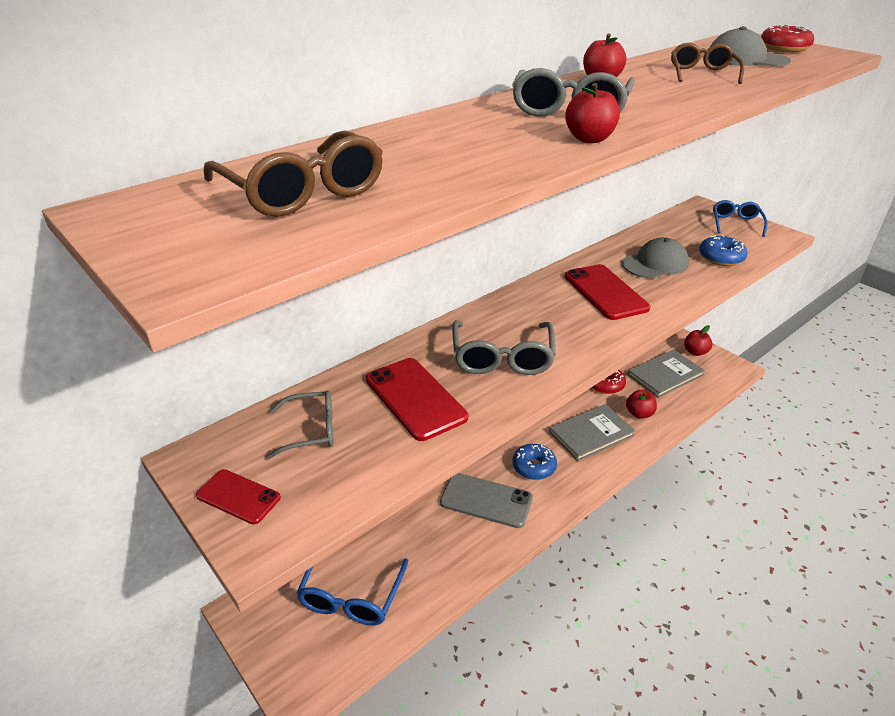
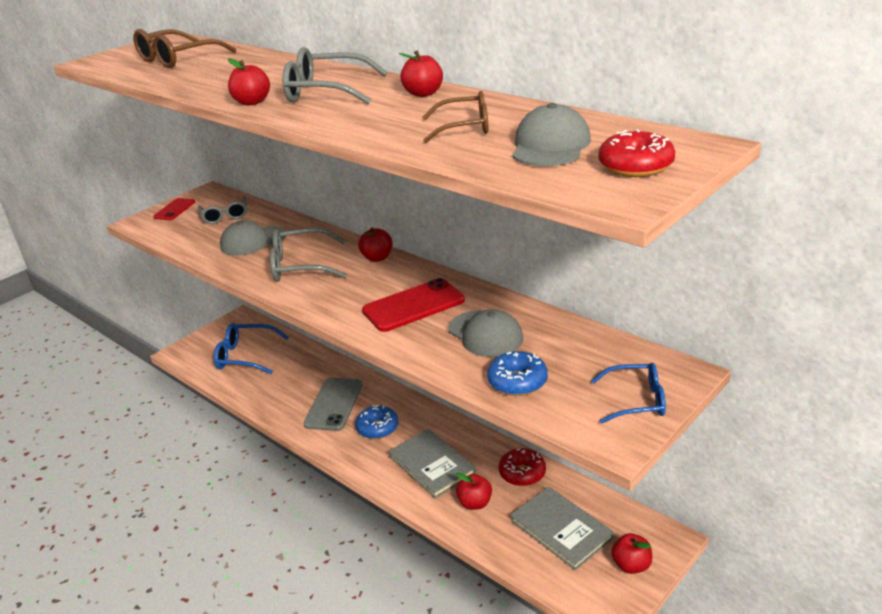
camera: 85 degrees right, 5 degrees down
(415, 398) = (253, 241): red phone -> grey cap
(502, 307) = (377, 258): none -> red apple

